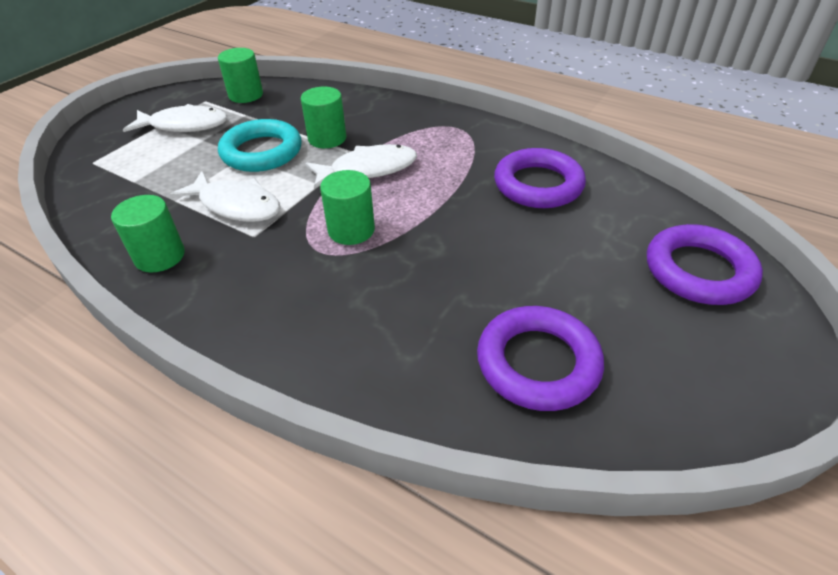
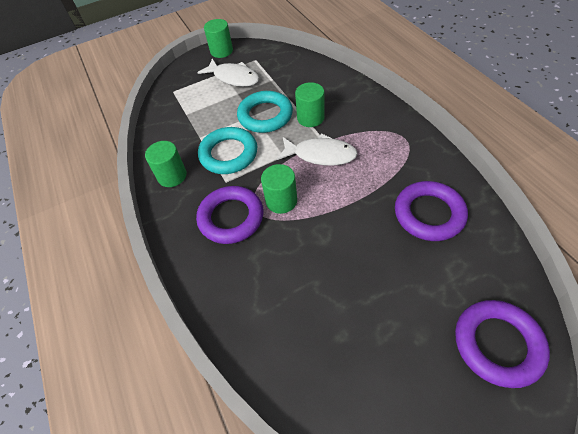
camera: 35 degrees right, 10 degrees up
(236, 205) = (228, 154): white fish -> turquoise ring
(246, 95) = (282, 62): green cylinder -> green cylinder (221, 51)
(538, 363) = (329, 355): purple ring -> purple ring (231, 217)

